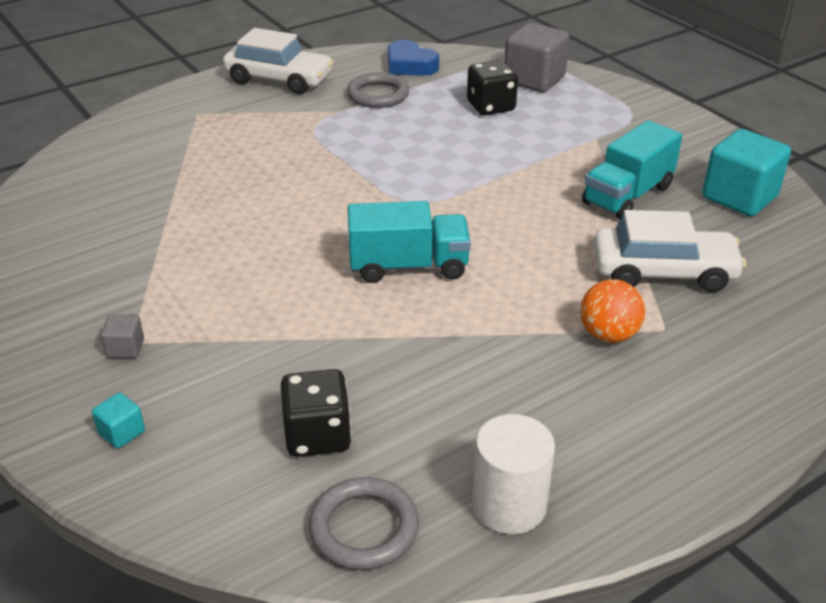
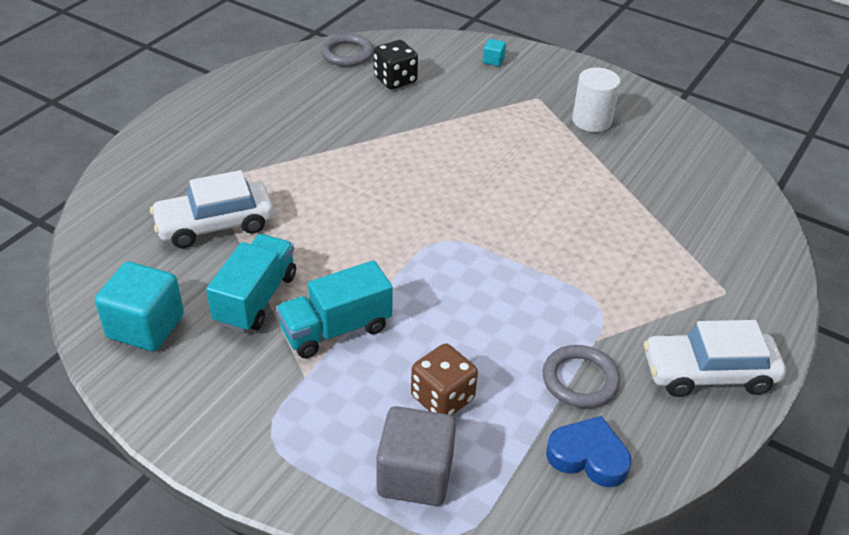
camera: 155 degrees right, 5 degrees up
(125, 348) = (537, 93): grey cube -> none
(408, 266) = (409, 182): turquoise truck -> turquoise truck (336, 329)
(491, 106) = (442, 398): black dice -> brown dice
(509, 505) = (282, 75): white cylinder -> white cylinder (591, 120)
(608, 335) = (249, 167): orange ball -> none

